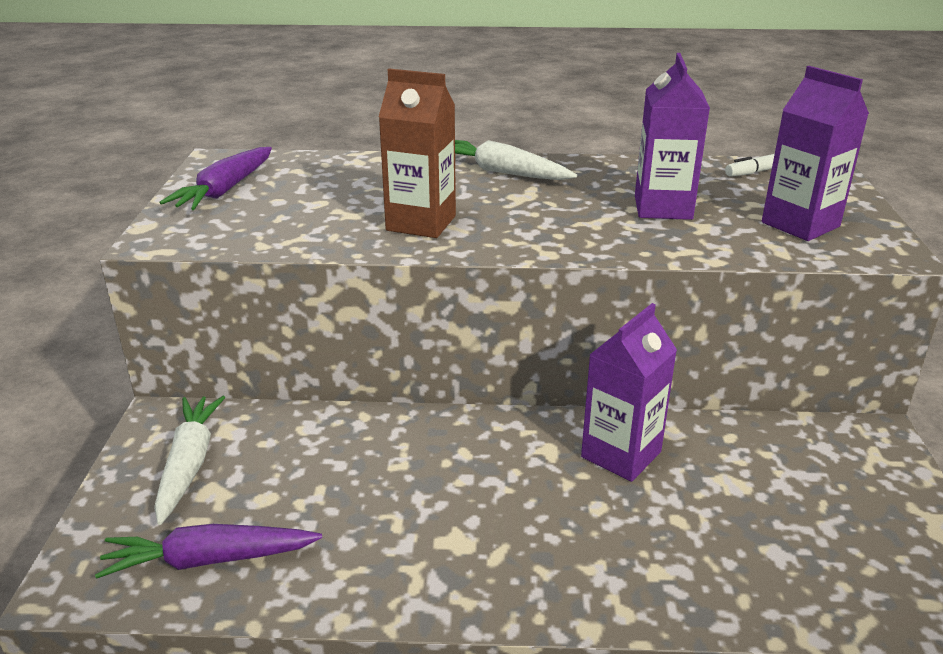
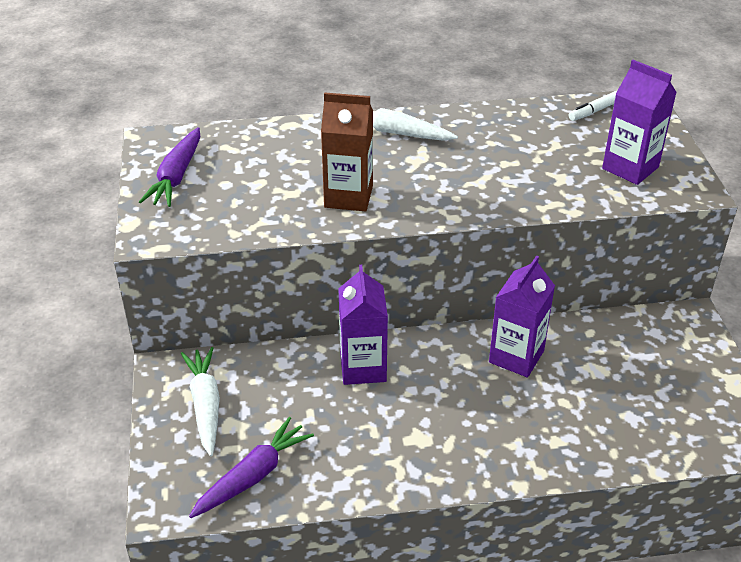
camera: 10 degrees left, 10 degrees up
(209, 560) = (253, 476): purple carrot -> purple carrot turned 150 degrees clockwise
(663, 208) = (527, 160): purple carton -> purple carton (363, 367)

